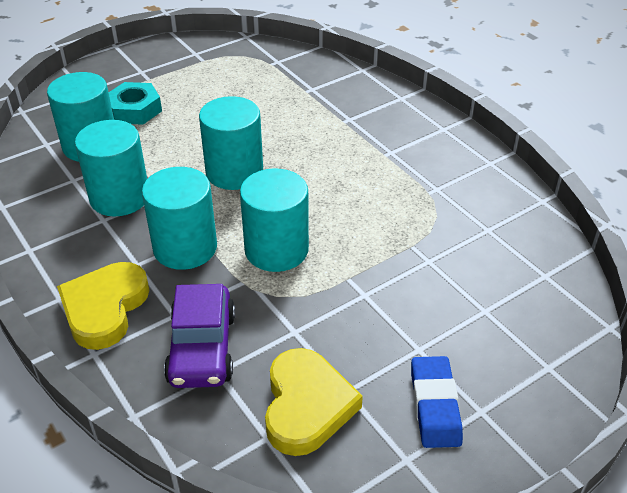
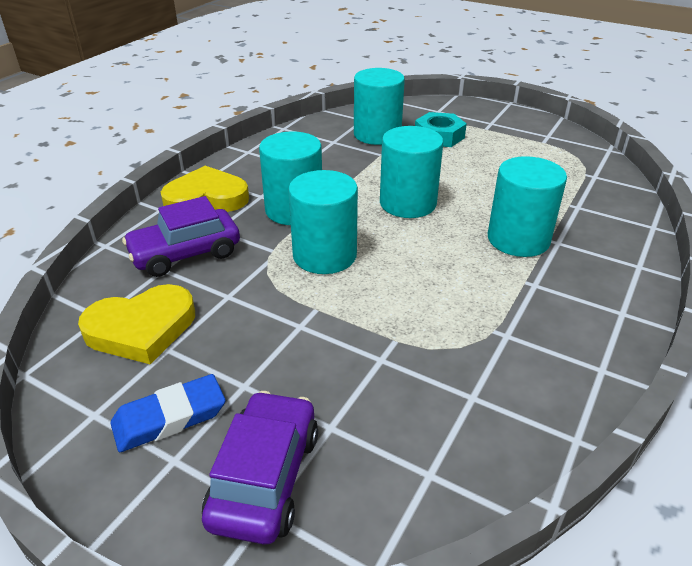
camera: 65 degrees right, 5 degrees down
(119, 197) = (329, 164): turquoise cylinder -> turquoise cylinder (518, 239)
(519, 360) = (265, 477): none -> purple car

